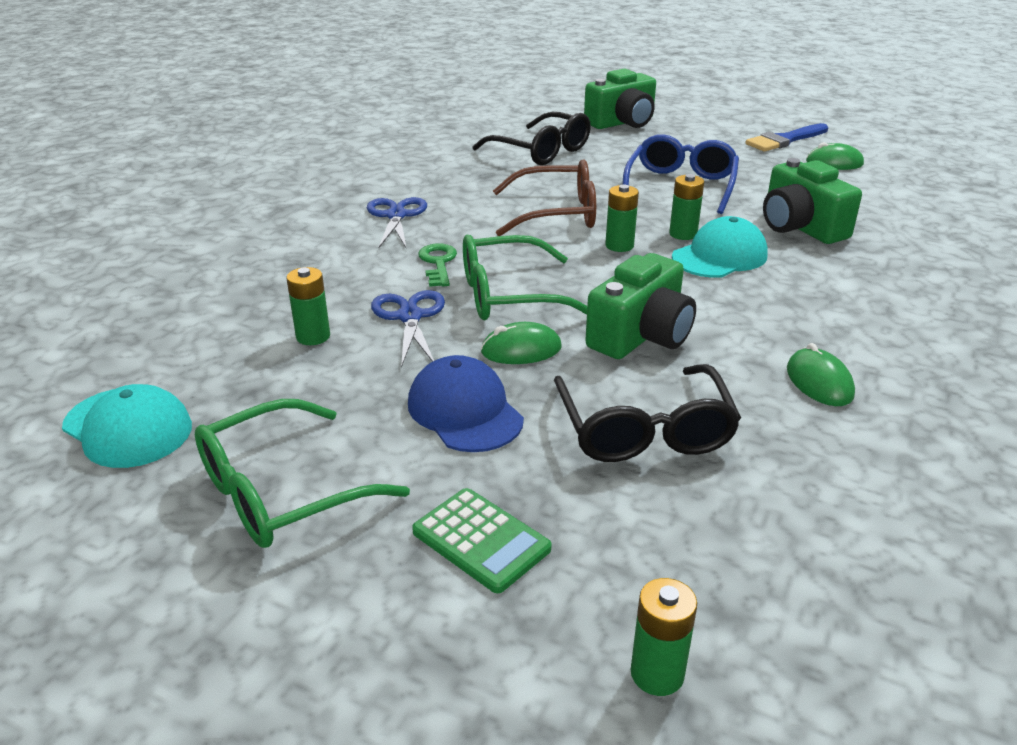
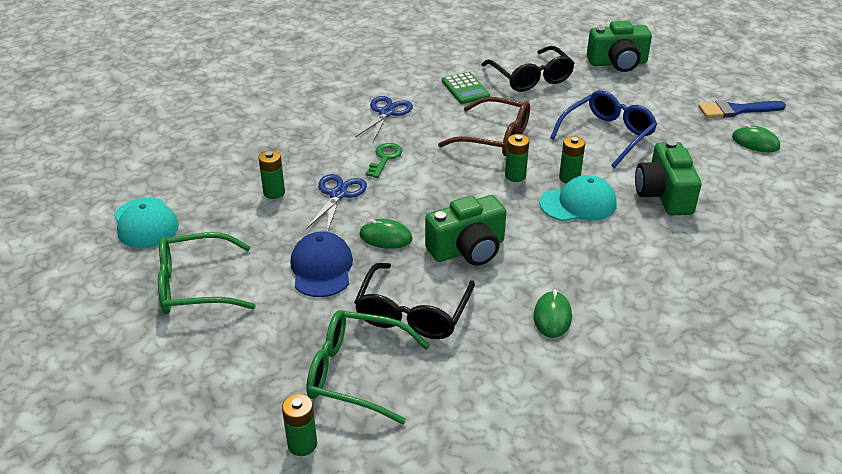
camera: 25 degrees right, 5 degrees up
(481, 540) = (272, 346): green calculator -> green calculator (465, 89)
(509, 295) = (410, 196): green glasses -> green glasses (356, 373)

